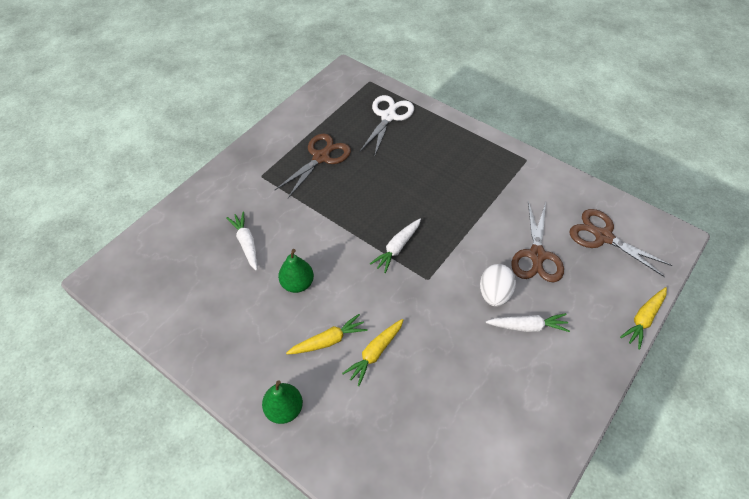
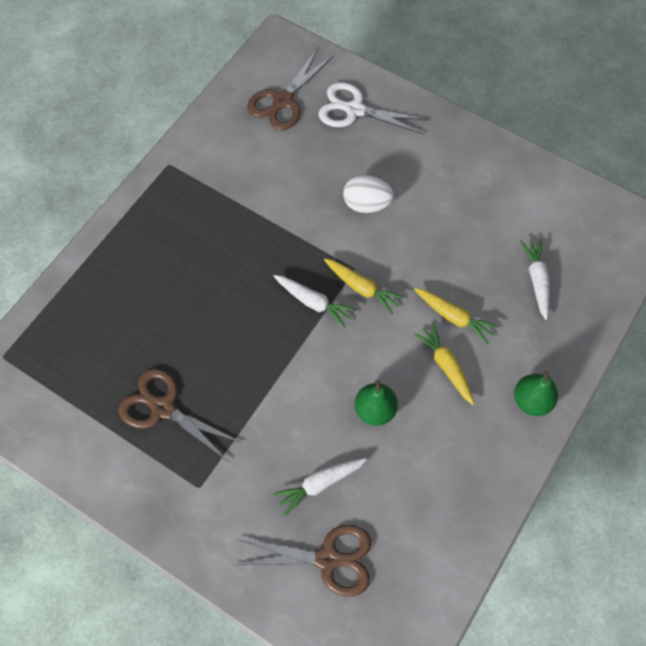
camera: 95 degrees left, 10 degrees up
(388, 117) = (83, 325): white scissors -> white scissors (354, 110)
(527, 326) = (402, 176): white carrot -> white carrot (536, 280)
(536, 255) = (312, 163): brown scissors -> brown scissors (328, 559)
(643, 319) = (382, 81): yellow carrot -> yellow carrot (362, 288)

